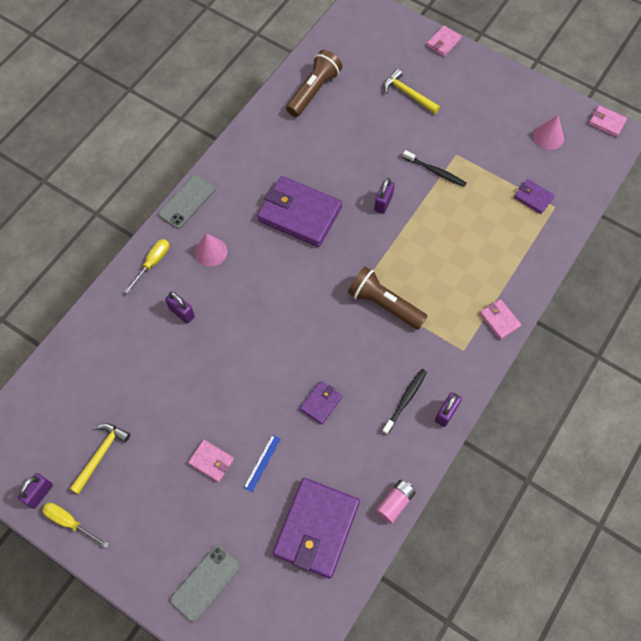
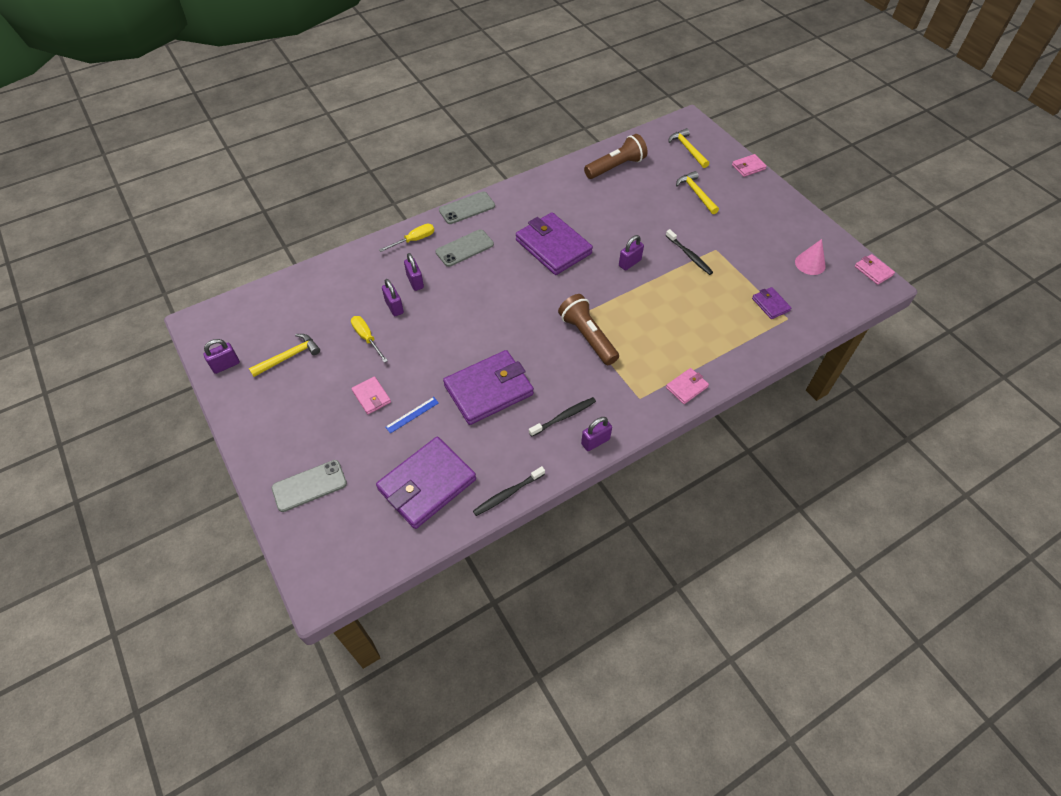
camera: 25 degrees right, 10 degrees down
(70, 522) = (234, 395): yellow screwdriver -> yellow screwdriver (367, 338)
(177, 351) = (394, 307): none -> purple padlock
(211, 251) = (464, 248): pink cone -> grey phone
(321, 403) = (488, 390): purple wallet -> purple wallet, size x2.13
(375, 41) = (687, 149): none -> yellow hammer
(395, 503) = (507, 494): pink battery -> black toothbrush
(499, 320) = (686, 387): pink wallet -> pink wallet turned 60 degrees clockwise

